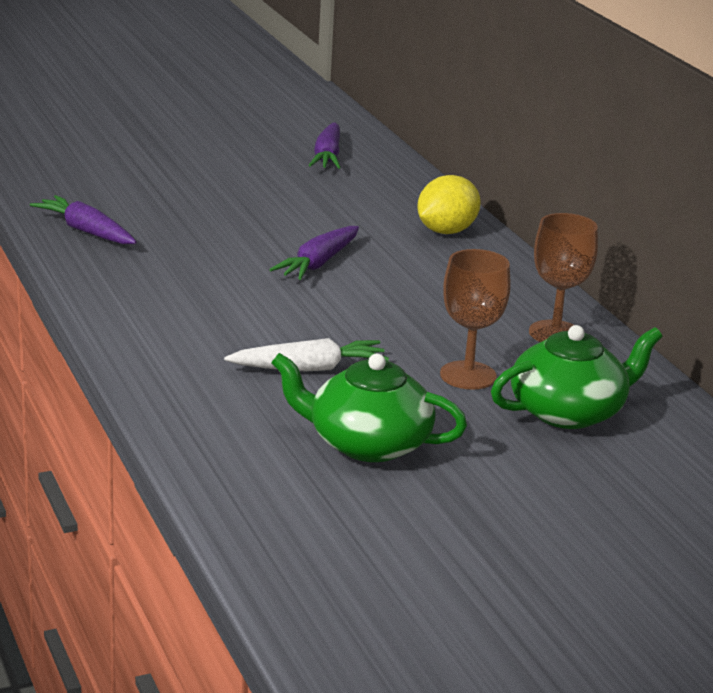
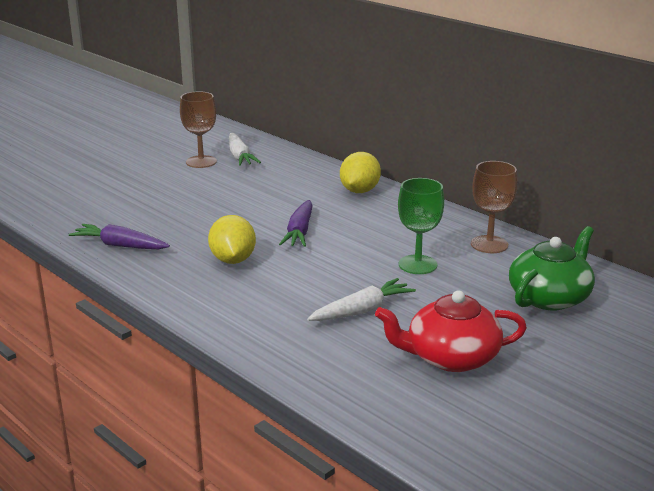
camera: 20 degrees left, 0 degrees up
(205, 277) = (233, 260): none -> yellow lemon
(327, 156) = (240, 157): purple carrot -> white carrot
(367, 444) = (451, 357): green teapot -> red teapot
(433, 335) = (417, 265): none -> green goblet
(468, 375) = (466, 288): brown goblet -> brown goblet (201, 162)

